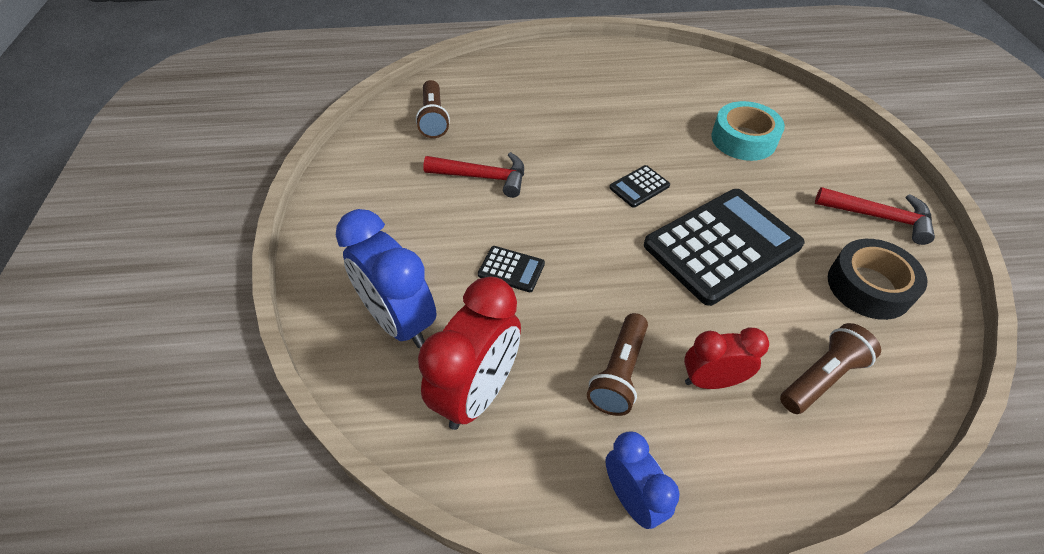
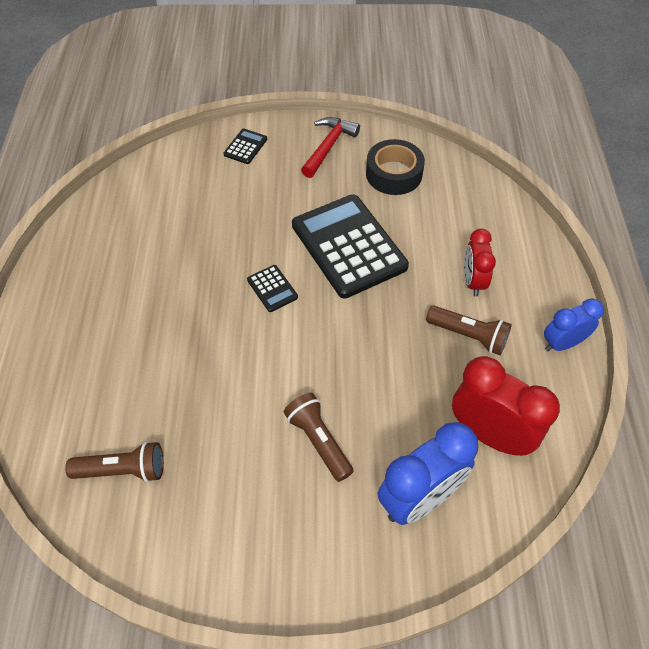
camera: 85 degrees left, 5 degrees up
(483, 177) = (237, 419): red hammer -> none
(511, 269) = (363, 401): black calculator -> black calculator (245, 147)
(743, 139) = (223, 201): turquoise tape -> none
(822, 377) = (468, 221): brown flashlight -> brown flashlight (318, 440)

